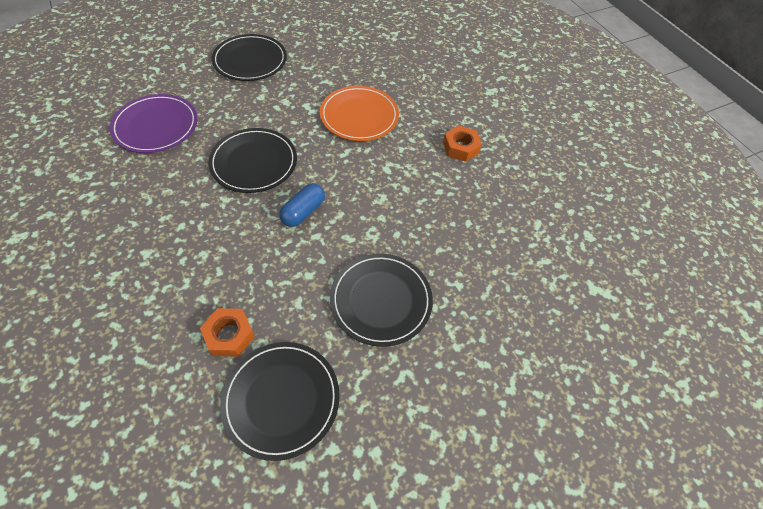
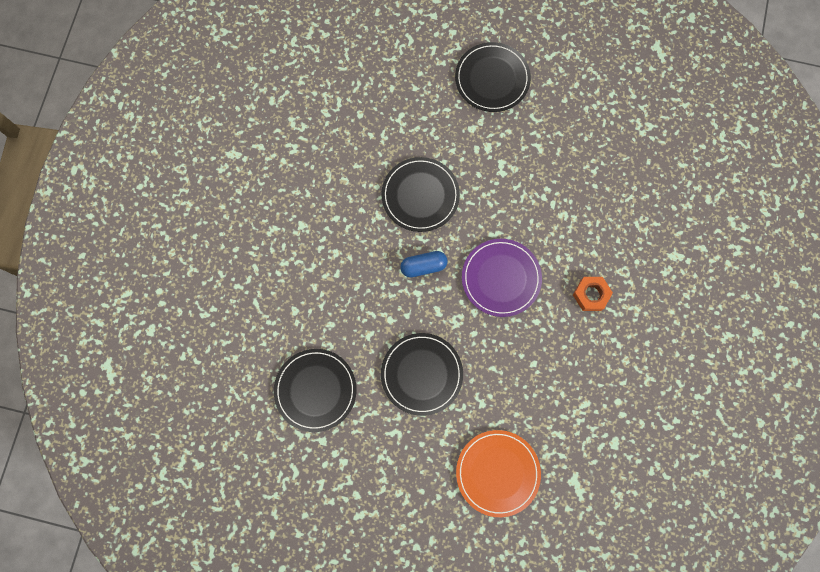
camera: 45 degrees right, 20 degrees up
(156, 126) = (373, 108): purple plate -> purple plate (501, 278)
(229, 335) = (314, 325): orange nut -> none
(359, 116) = (535, 204): orange plate -> orange plate (497, 473)

